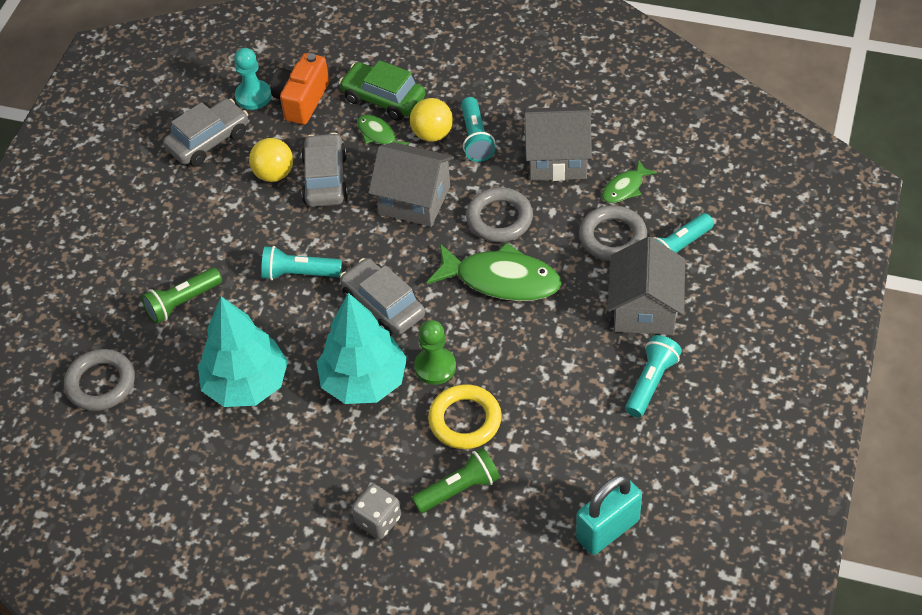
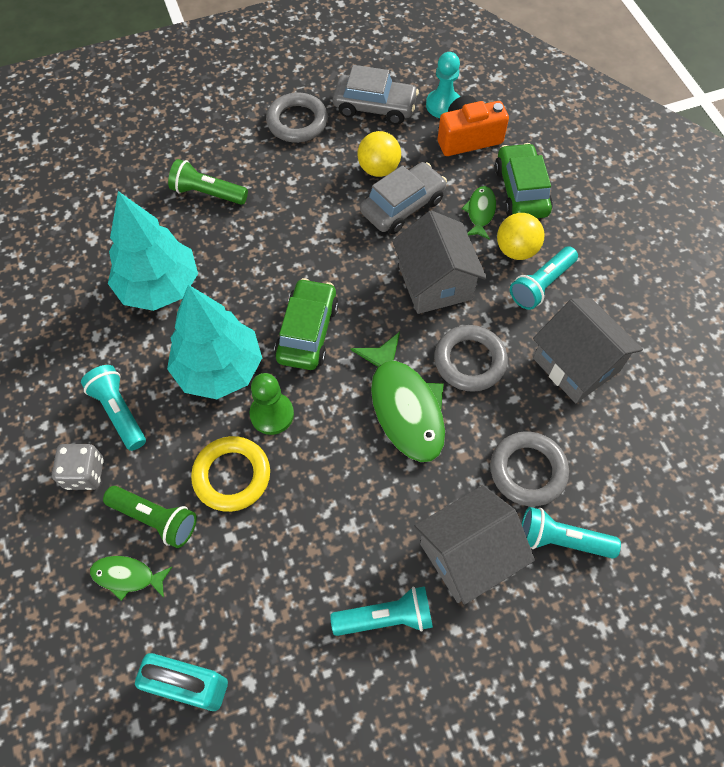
camera: 50 degrees right, 10 degrees up
(101, 383) = (97, 193): grey ring -> grey ring (297, 122)
(299, 274) = (294, 251): turquoise flashlight -> turquoise flashlight (119, 412)
(383, 305) = (307, 332): grey car -> green car
(625, 188) = (594, 444): green fish -> green fish (127, 576)

